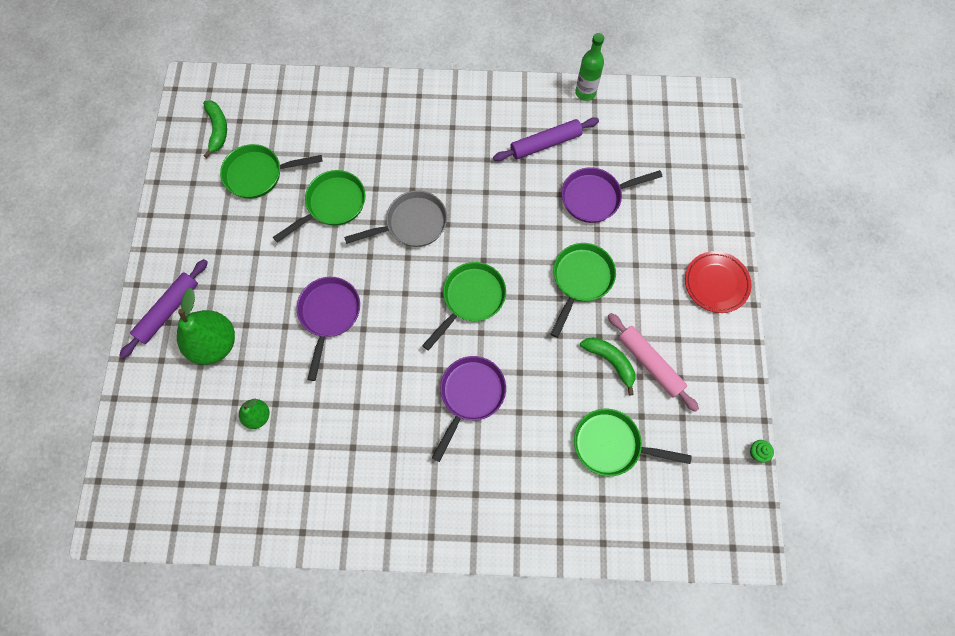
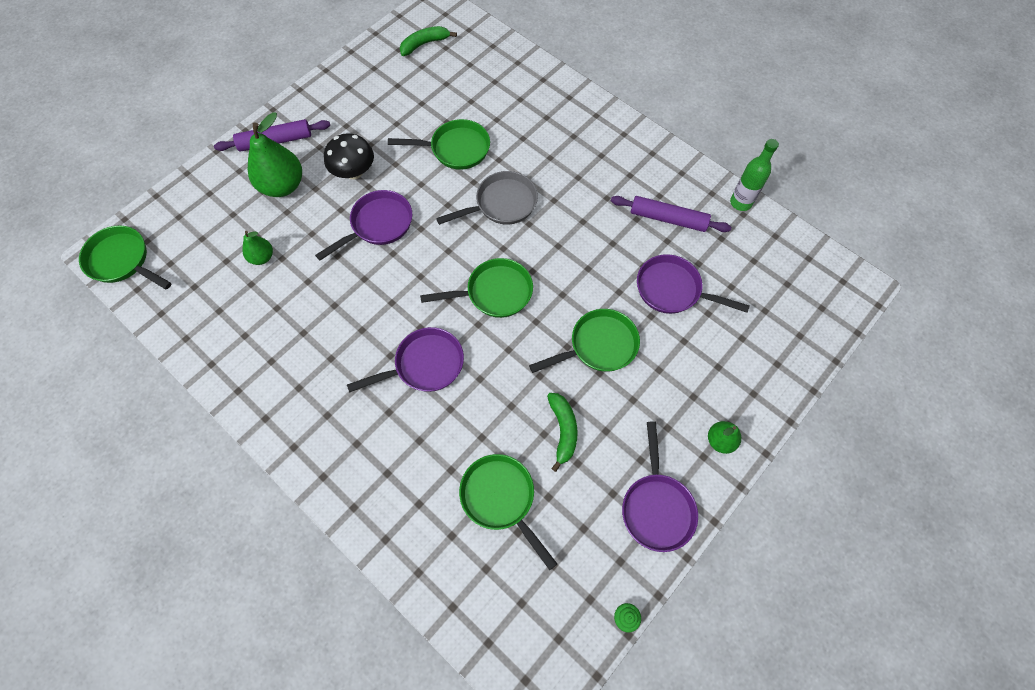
camera: 40 degrees right, 5 degrees down
(217, 130) = (424, 44): green banana -> green banana turned 150 degrees counterclockwise
(258, 174) = (424, 92): green pan -> green pan (122, 261)
(265, 286) = (354, 172): none -> black mushroom
(412, 224) = (501, 204): grey pan -> grey pan turned 45 degrees counterclockwise
(650, 363) = (596, 460): pink rolling pin -> none
(715, 363) = (656, 507): none -> purple pan
(716, 283) = (720, 441): red plate -> green pear

